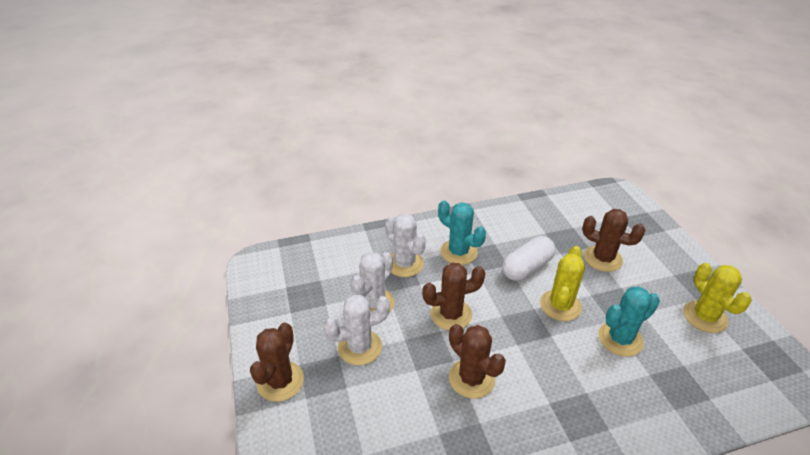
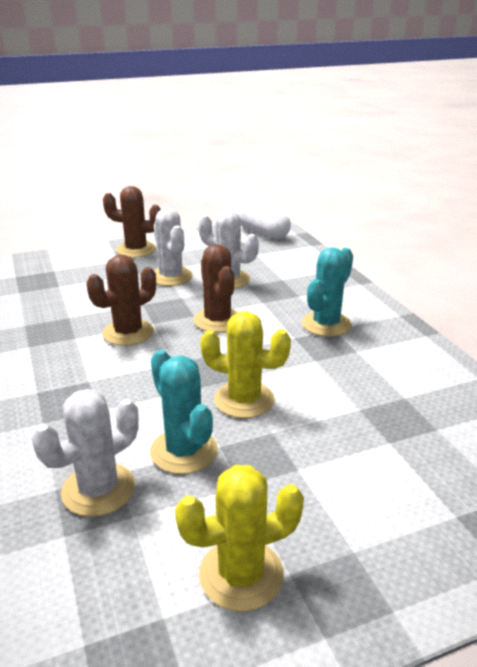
camera: 85 degrees right, 10 degrees down
(404, 264) = (292, 292): white cactus -> white cactus (98, 489)
(527, 267) = (314, 375): white capsule -> white capsule (263, 233)
(603, 259) = (364, 455): brown cactus -> none

